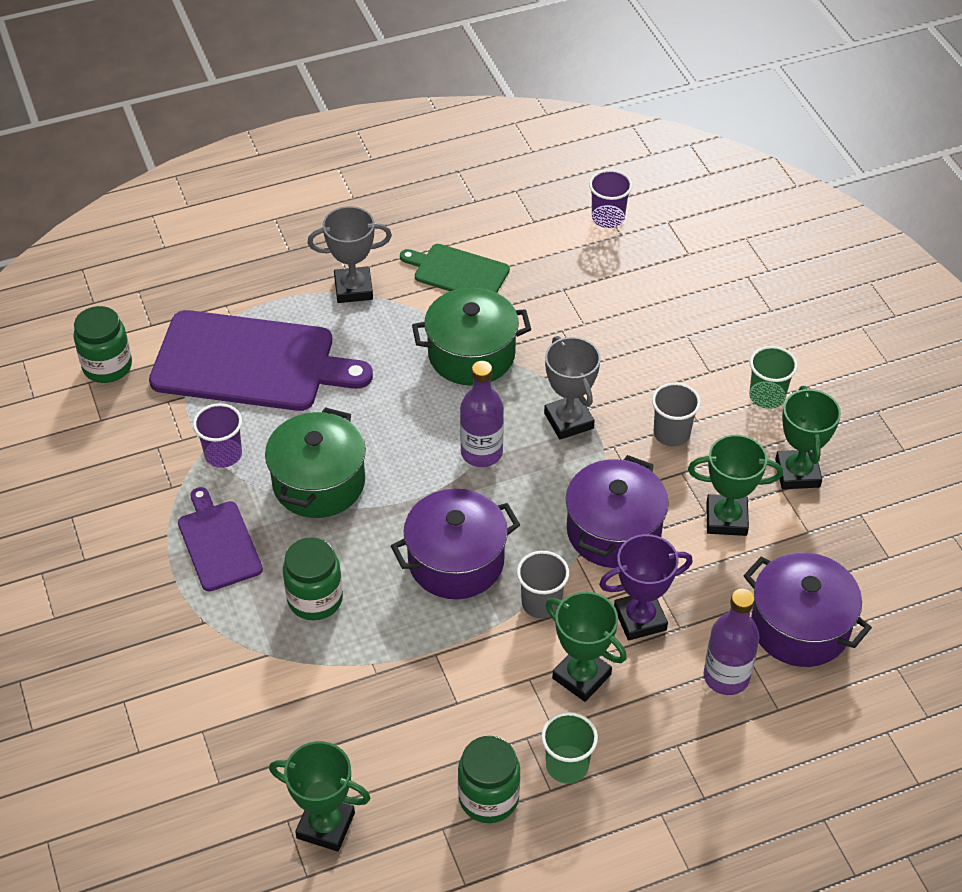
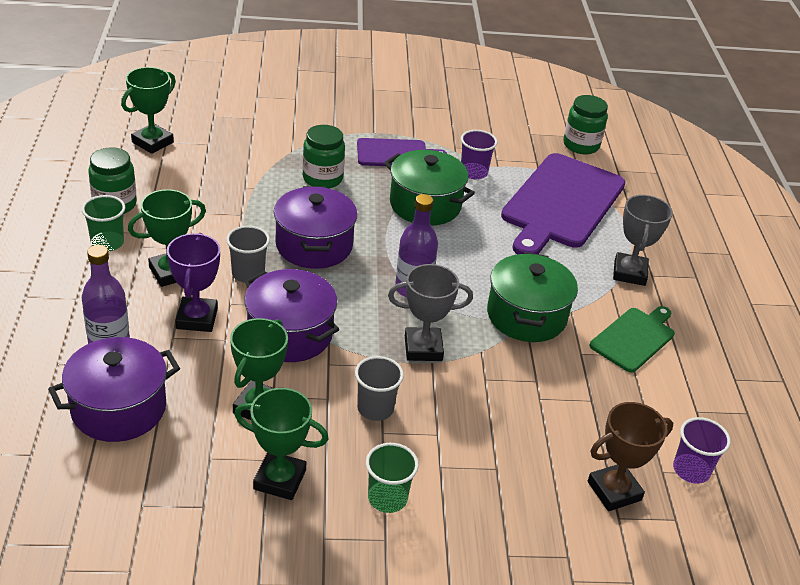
camera: 105 degrees right, 10 degrees down
(662, 260) = (614, 491): none -> brown trophy

